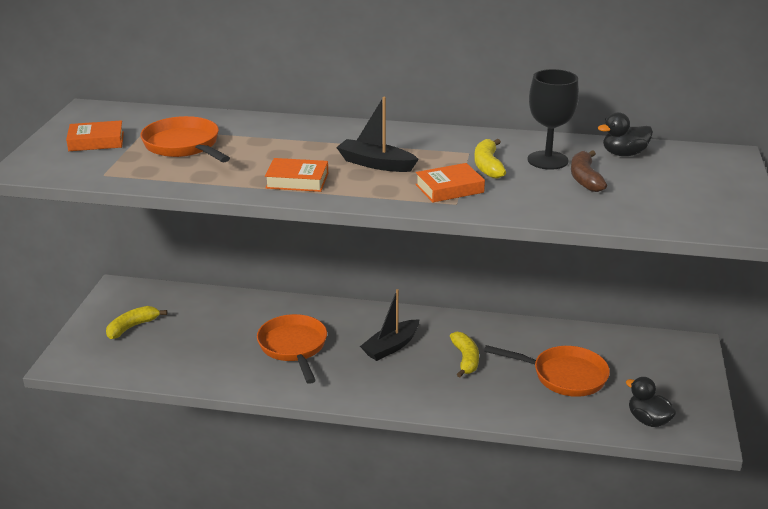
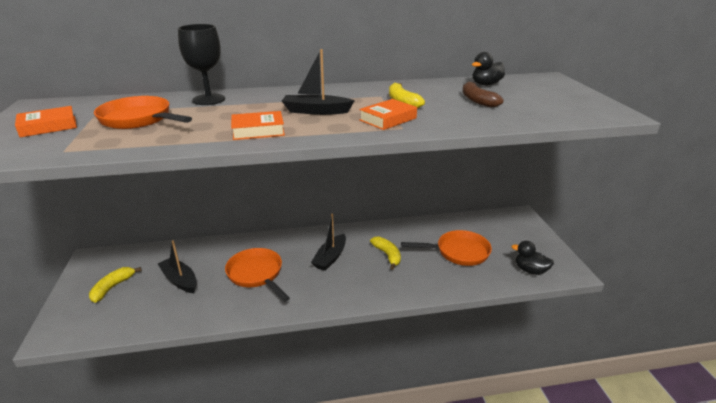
camera: 20 degrees left, 0 degrees up
(205, 335) = (180, 280): none -> black boat
(547, 160) = (440, 94): black goblet -> black goblet (209, 99)

